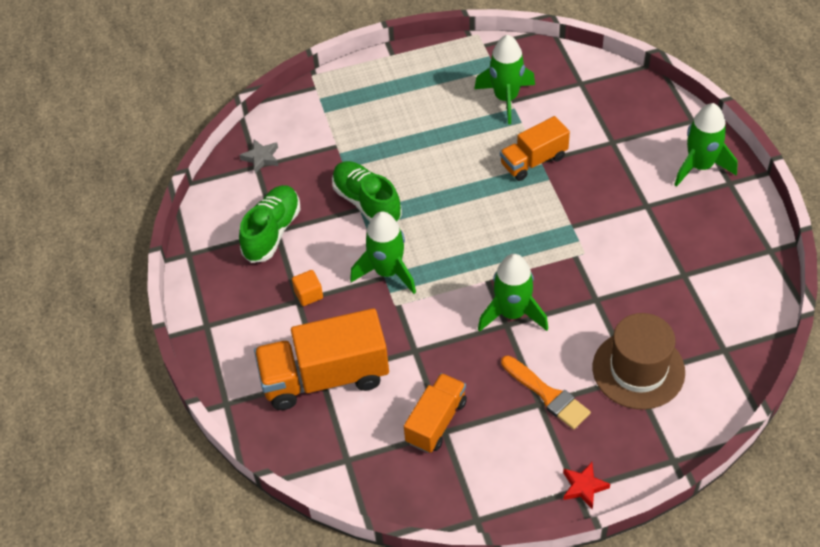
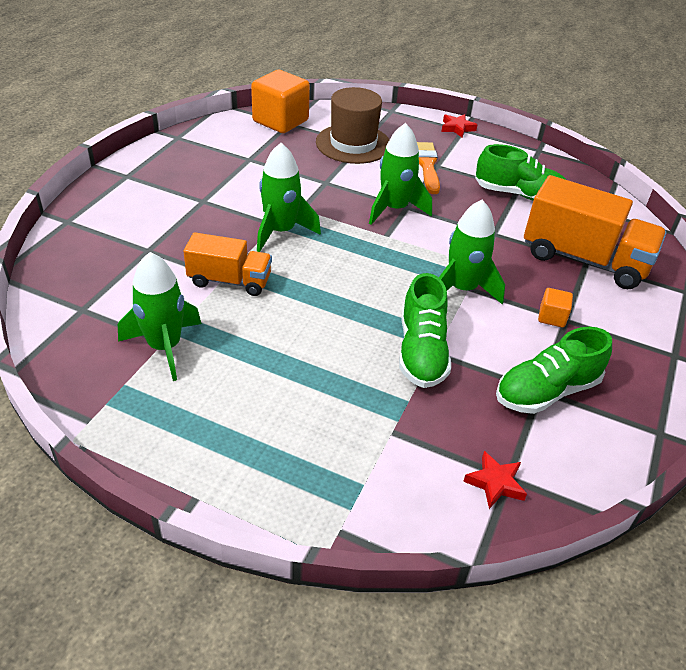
camera: 145 degrees left, 10 degrees down
(261, 158) = (495, 483): grey star -> red star
(436, 422) = (519, 194): orange truck -> green shoe
(700, 166) = (124, 195): green rocket -> green rocket (281, 231)
(735, 346) = (280, 121): none -> orange cube

